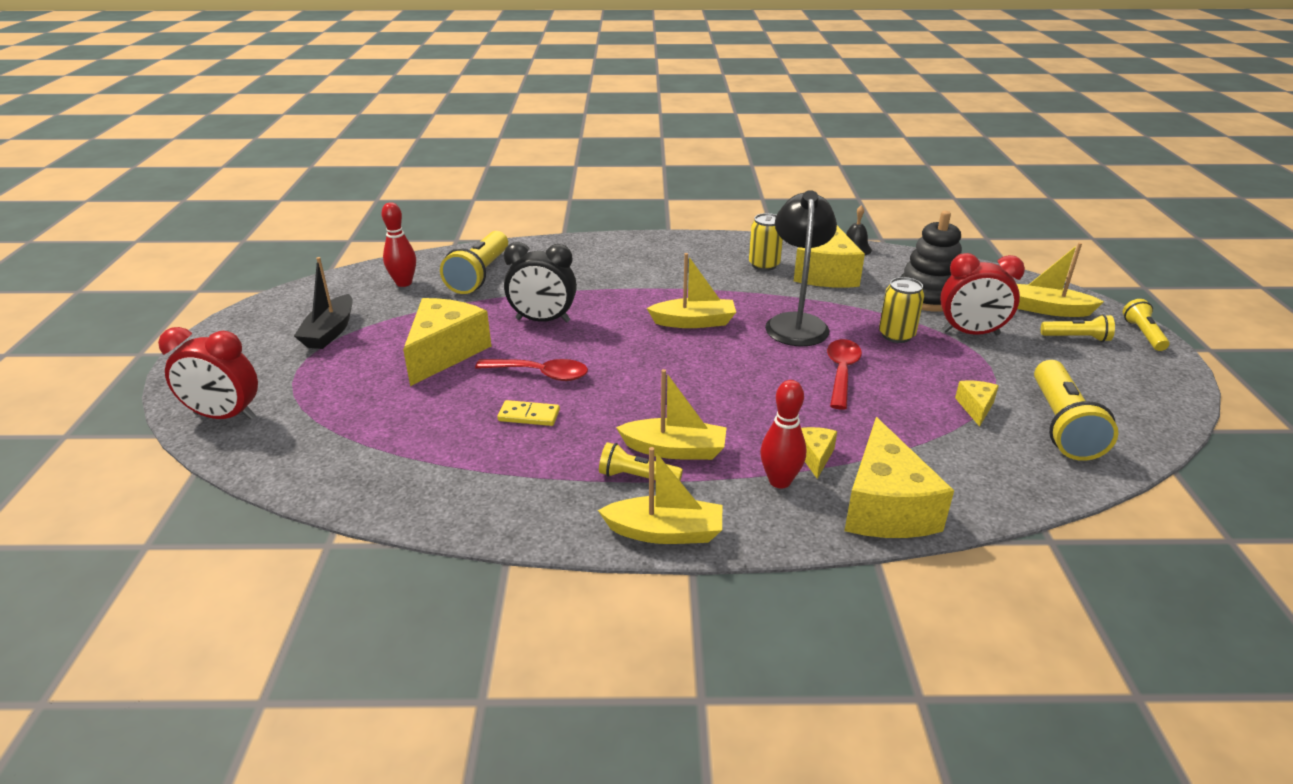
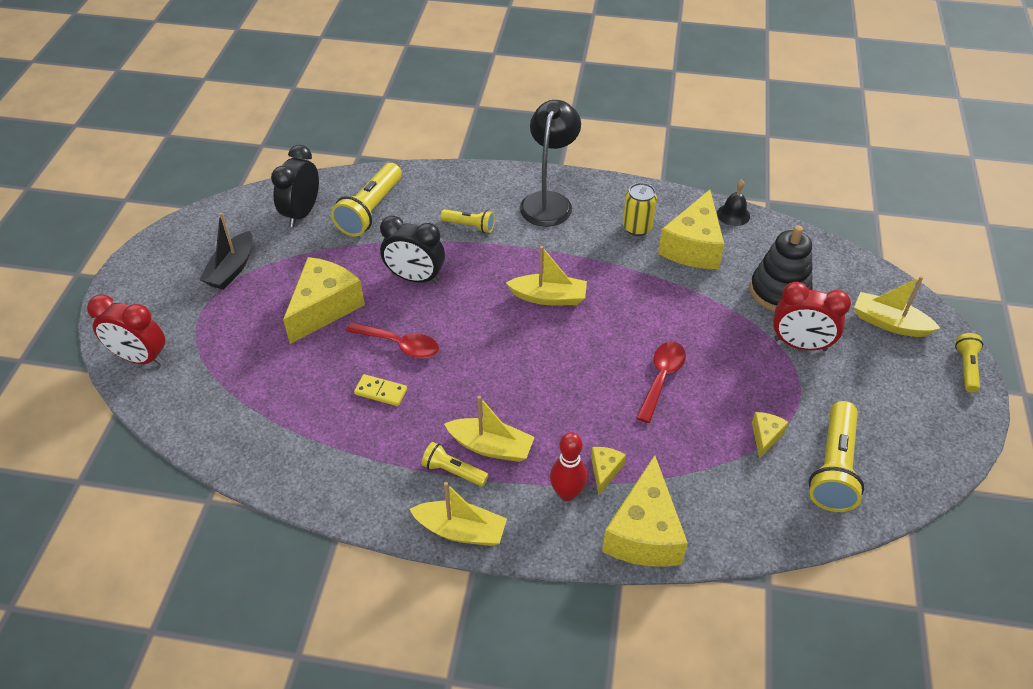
camera: 10 degrees right, 15 degrees up
(404, 283) = (302, 213): red bowling pin -> black clock
(796, 323) = (642, 310): black lamp -> black lamp (549, 201)
(896, 335) = (729, 338): yellow can -> none
(1077, 338) = (899, 364): yellow flashlight -> yellow flashlight (470, 226)

